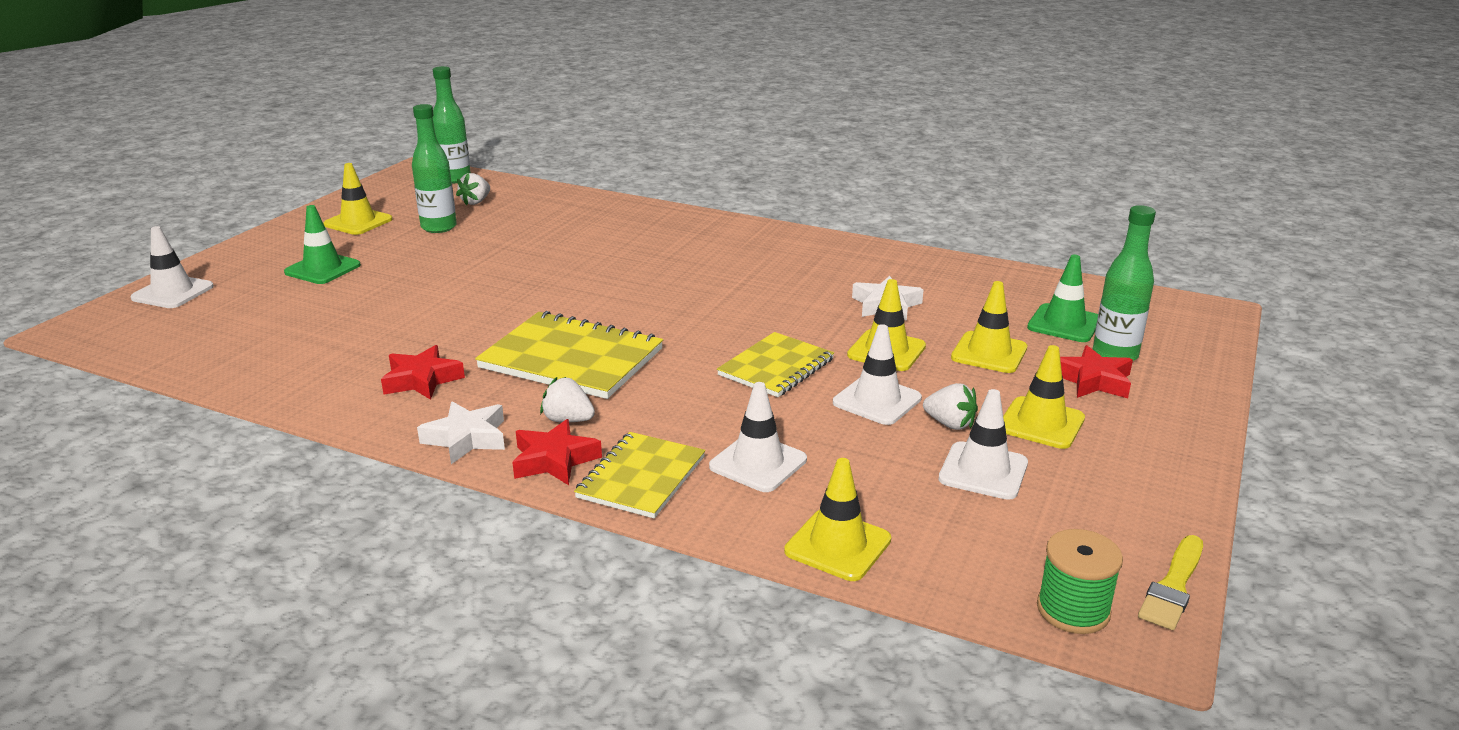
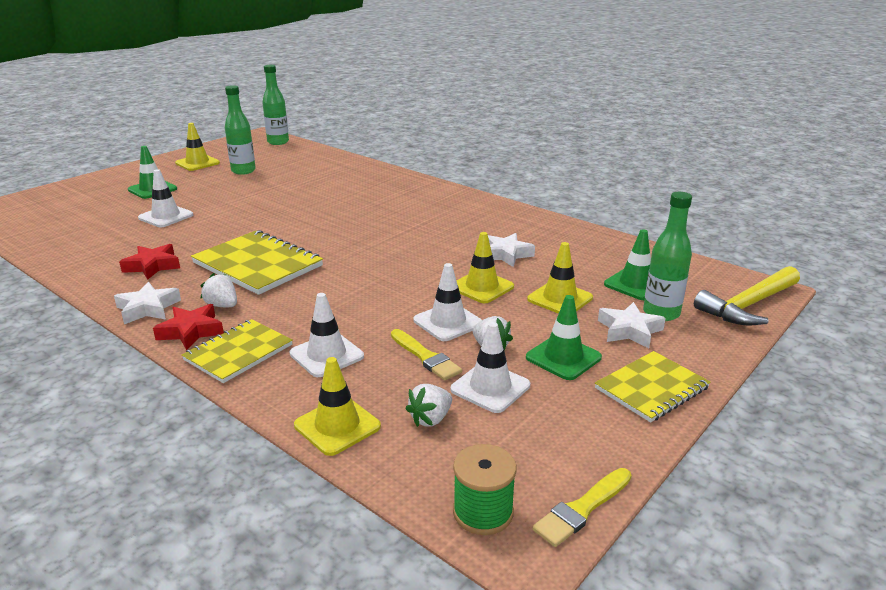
camera: 15 degrees right, 0 degrees up
(173, 292) = (55, 194): white traffic cone -> white traffic cone (166, 216)
(476, 202) = (279, 157): white strawberry -> white strawberry (430, 419)
(776, 367) = (392, 288): yellow notebook -> yellow notebook (651, 388)
(882, 447) = (426, 357): none -> yellow brush
(1041, 423) = (563, 357): yellow traffic cone -> green traffic cone
(1093, 380) = (629, 330): red star -> white star
(1202, 333) = (748, 305): none -> yellow hammer

